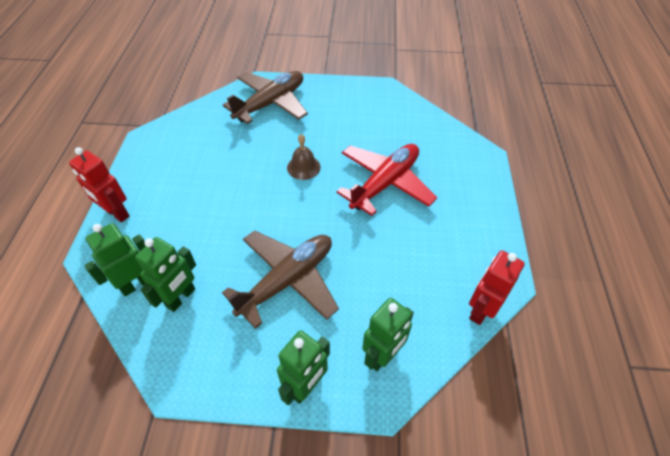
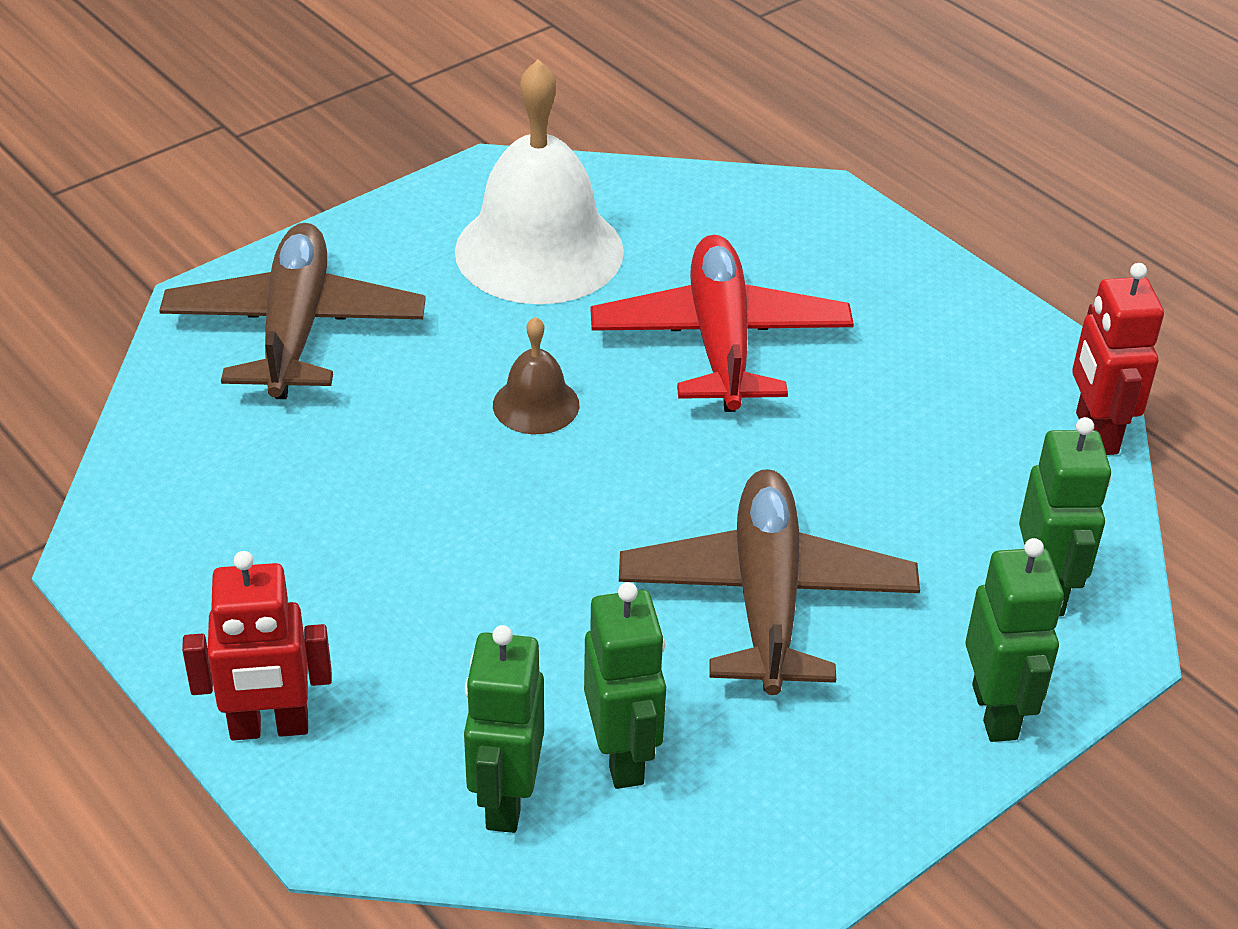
camera: 45 degrees left, 10 degrees down
(366, 120) = (539, 250): none -> white bell

